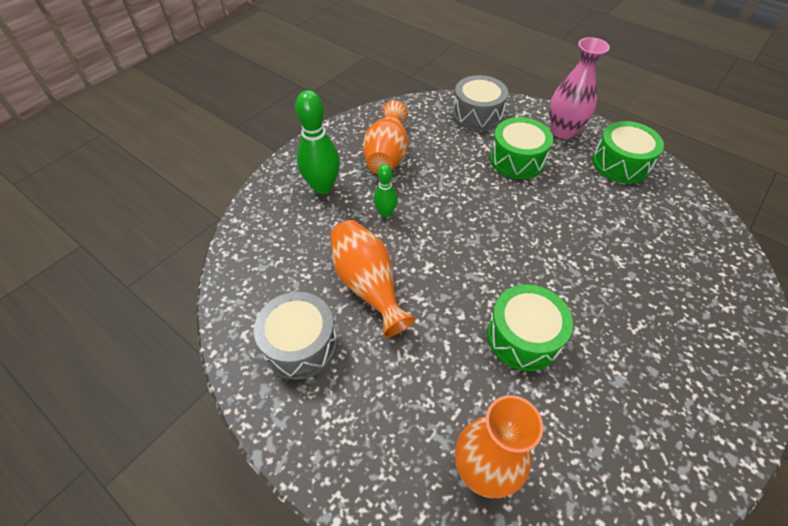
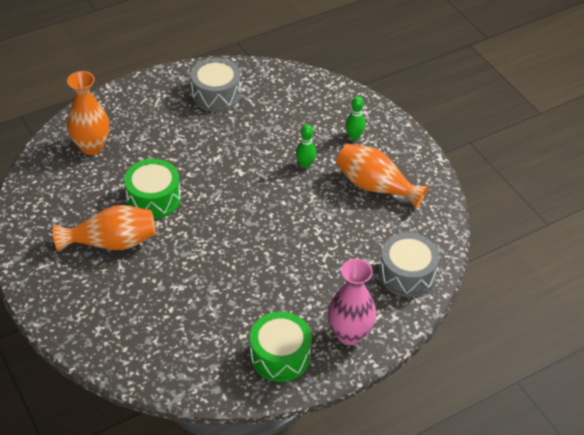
camera: 110 degrees right, 5 degrees down
(322, 187) = (354, 136): green bowling pin -> green bowling pin, size x0.56
(368, 285) = (242, 136): orange vase -> orange vase (112, 242)
(517, 159) = (325, 275): green drum -> none

